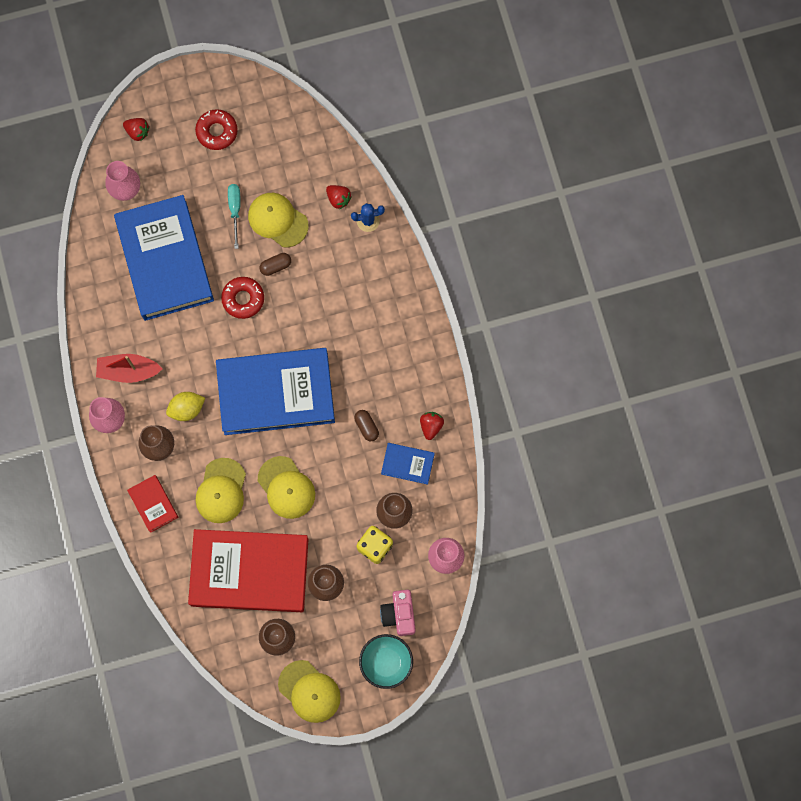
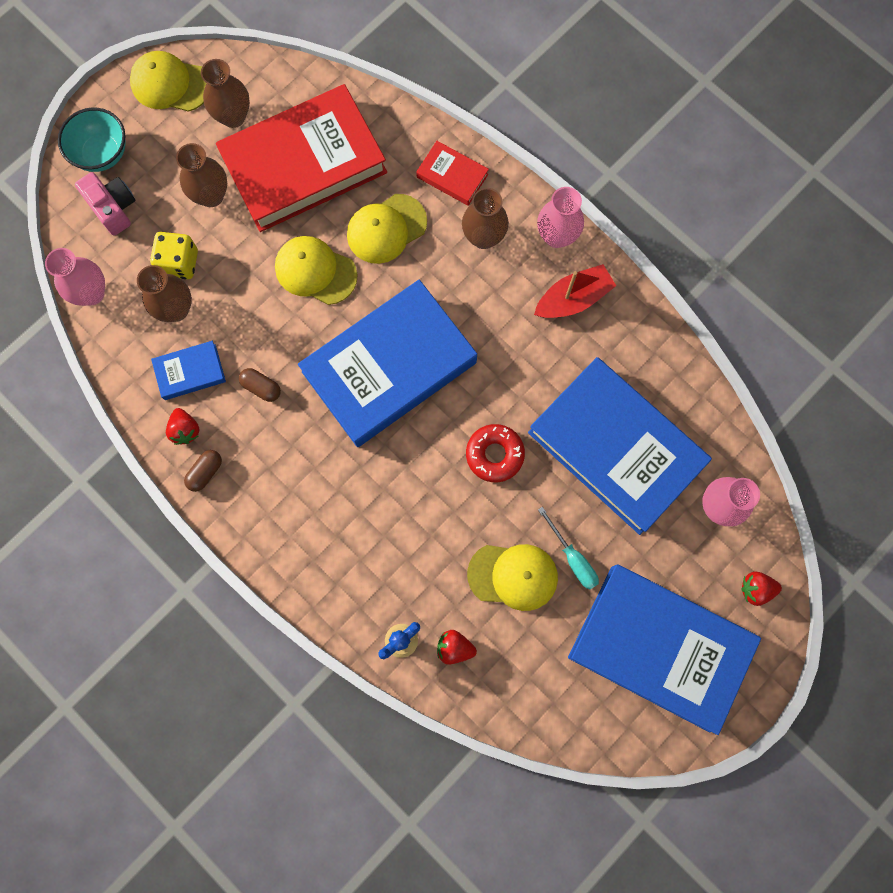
camera: 150 degrees right, 0 degrees up
(187, 409) = (480, 294): yellow lemon -> none
(217, 131) = (660, 647): red donut -> blue book
(221, 491) = (386, 229): yellow cap -> yellow cap turned 105 degrees counterclockwise
(275, 266) = (480, 516): brown capsule -> brown capsule (205, 472)

